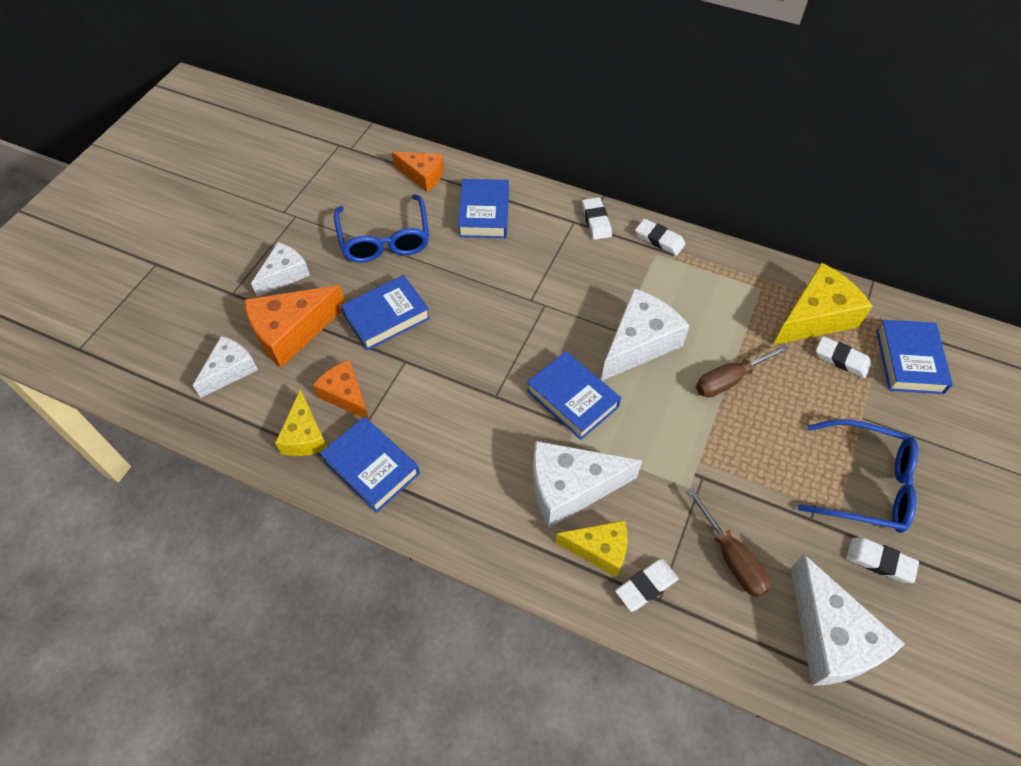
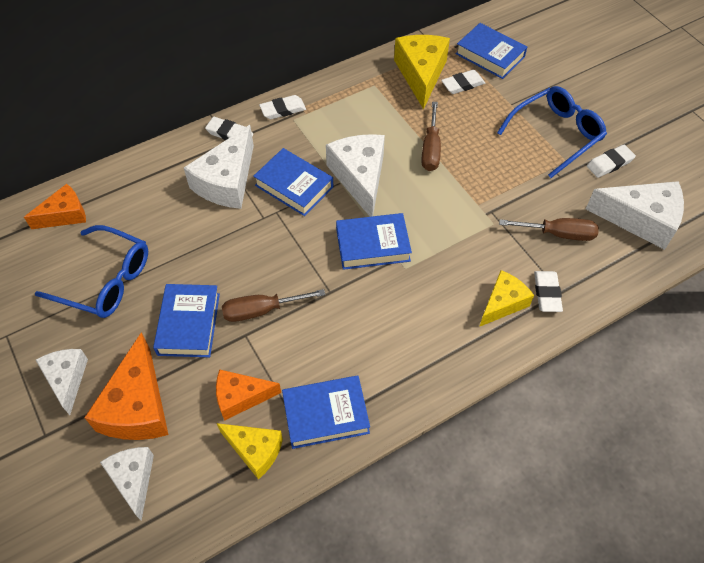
camera: 55 degrees left, 0 degrees up
(437, 358) = (262, 310): none -> brown screwdriver
(484, 213) = (150, 197): blue book -> blue book (294, 186)
(570, 487) = (443, 291): white cheese -> white cheese (227, 181)

